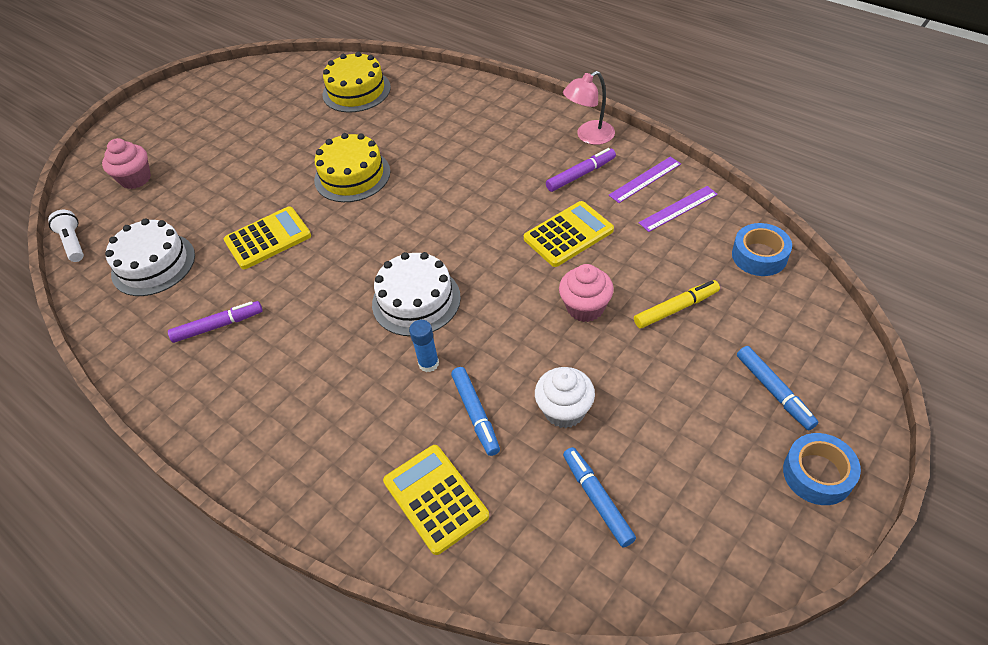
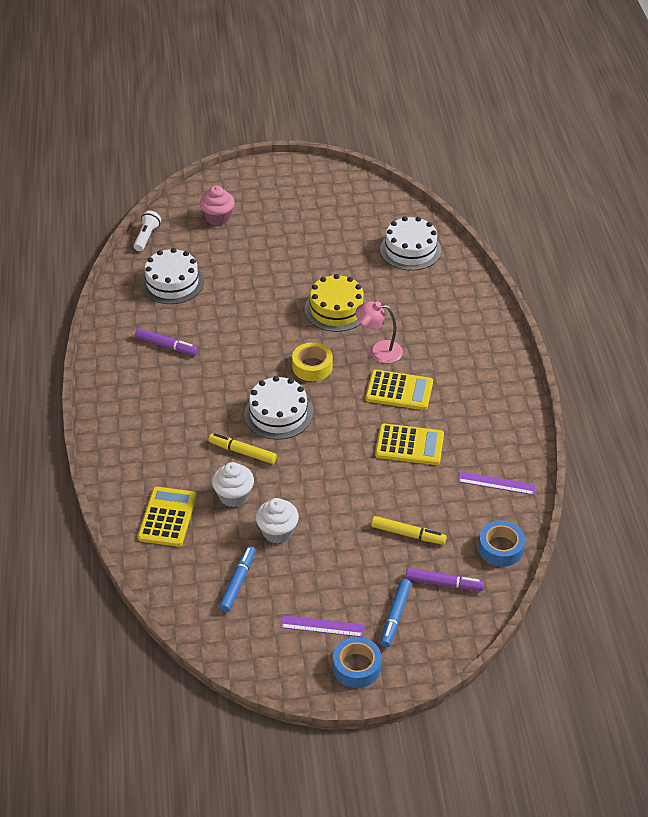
camera: 40 degrees right, 5 degrees down
(268, 238) = (245, 314): yellow calculator -> yellow calculator (399, 391)
(356, 91) = (410, 250): yellow cake -> white cake
(393, 236) = (312, 367): none -> yellow tape
(428, 363) = (243, 452): blue glue stick -> yellow marker
(475, 413) = (234, 496): blue marker -> white cupcake
(580, 175) = (469, 415): purple marker -> purple marker (443, 583)
(585, 307) = (360, 492): pink cupcake -> none
(589, 136) = (511, 395): pink lamp -> pink lamp (379, 351)
(645, 179) = (504, 450): purple ruler -> purple ruler (322, 626)

